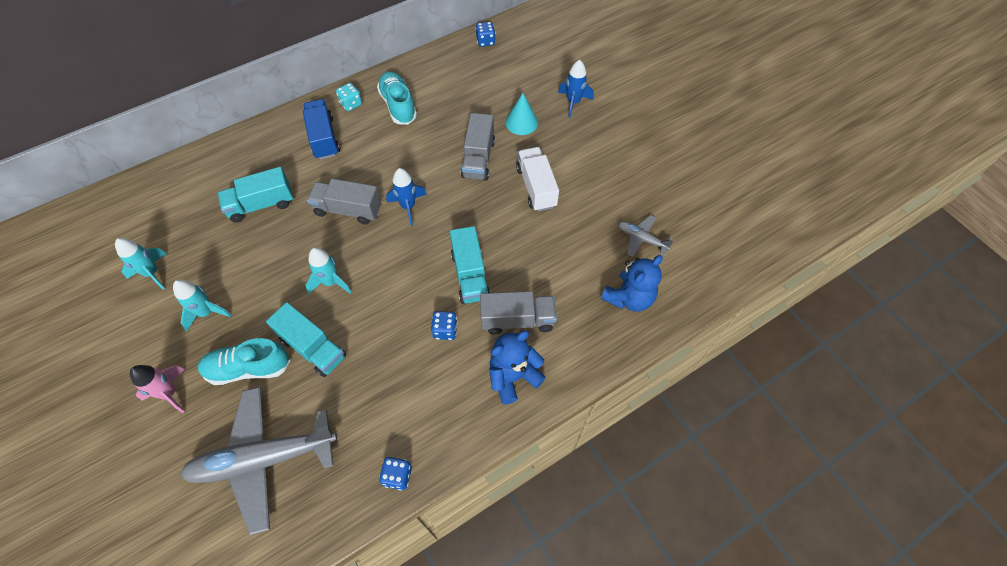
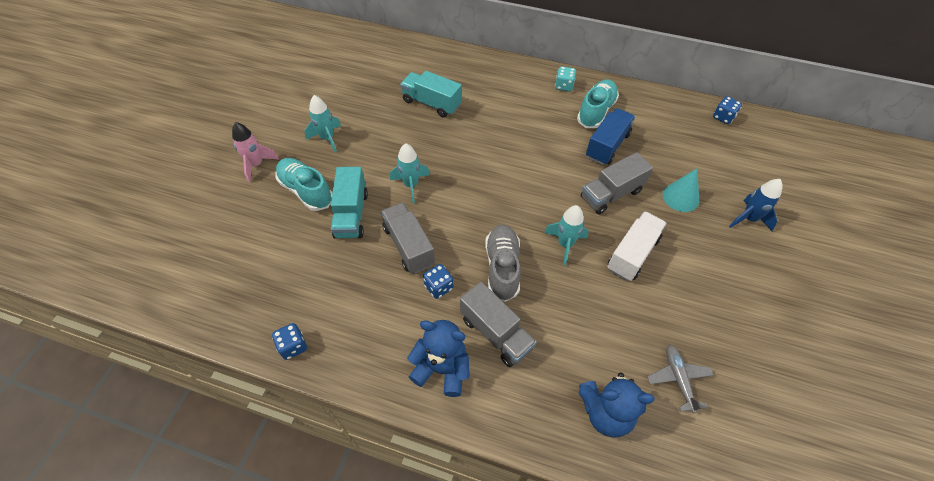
camera: 50 degrees right, 5 degrees down
(152, 273) = (330, 92): turquoise rocket -> turquoise rocket (565, 244)
(263, 459) = (247, 251): grey plane -> none
(324, 138) = (519, 94): blue truck -> blue truck (607, 146)
(348, 210) = (477, 150): grey truck -> grey truck (408, 246)
(408, 206) = (518, 183): blue rocket -> none
(470, 275) = (502, 268): turquoise truck -> grey shoe

